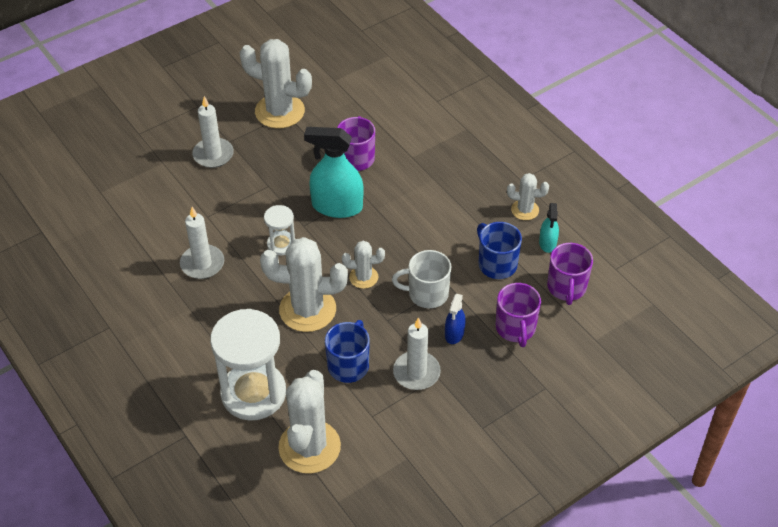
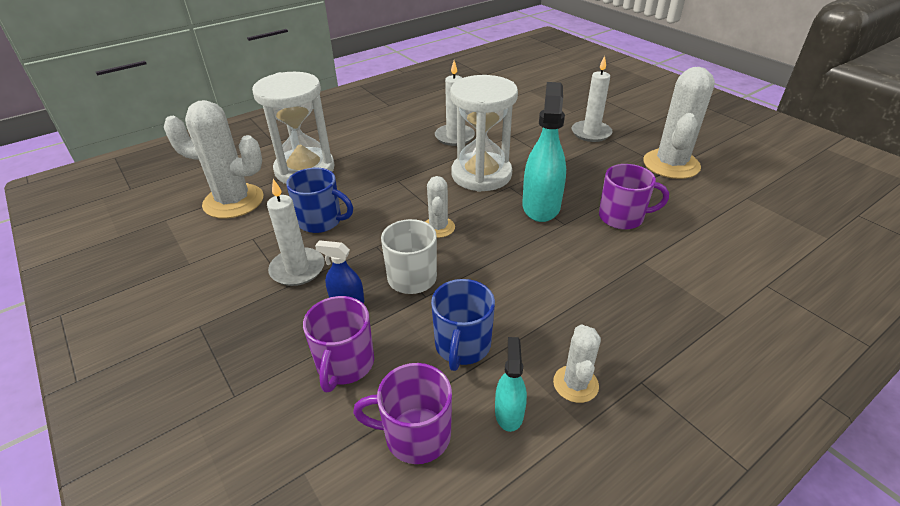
camera: 90 degrees right, 10 degrees down
(281, 244) = (481, 175): white hourglass -> white hourglass, size x2.05
(307, 309) = (397, 193): white cactus -> none
(496, 264) = (462, 346): blue mug -> blue mug turned 135 degrees clockwise
(515, 328) = (345, 364): purple mug -> purple mug turned 75 degrees counterclockwise
(547, 243) = (509, 412): turquoise spray bottle -> turquoise spray bottle turned 90 degrees clockwise

